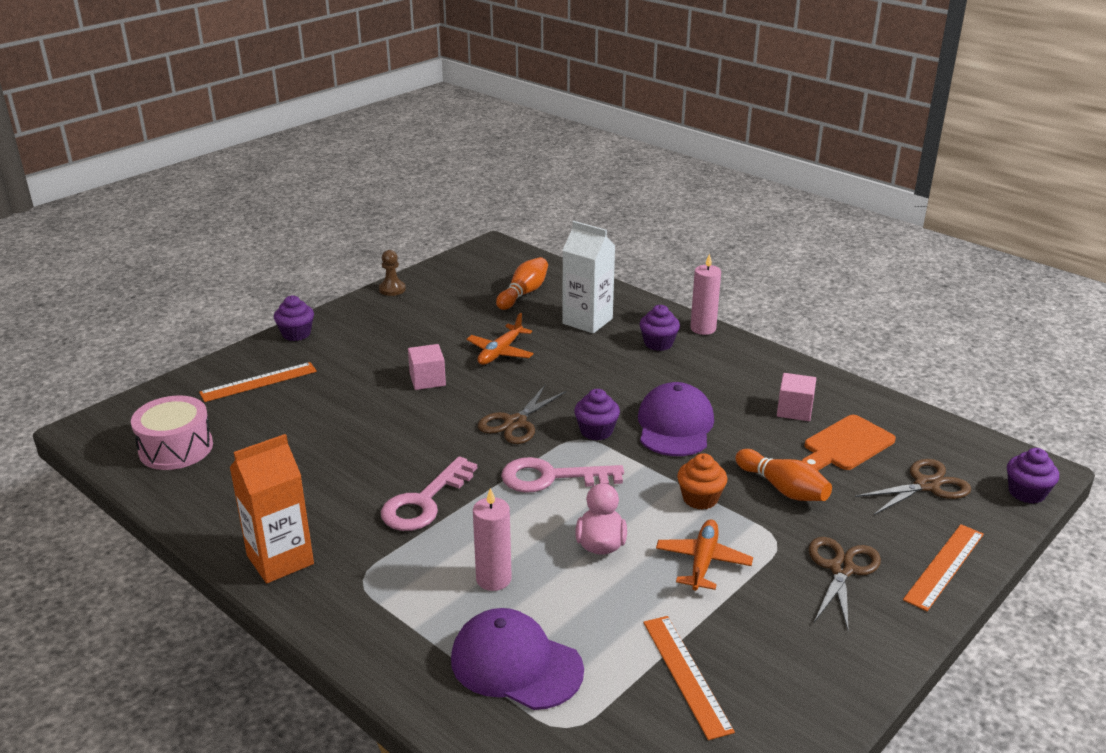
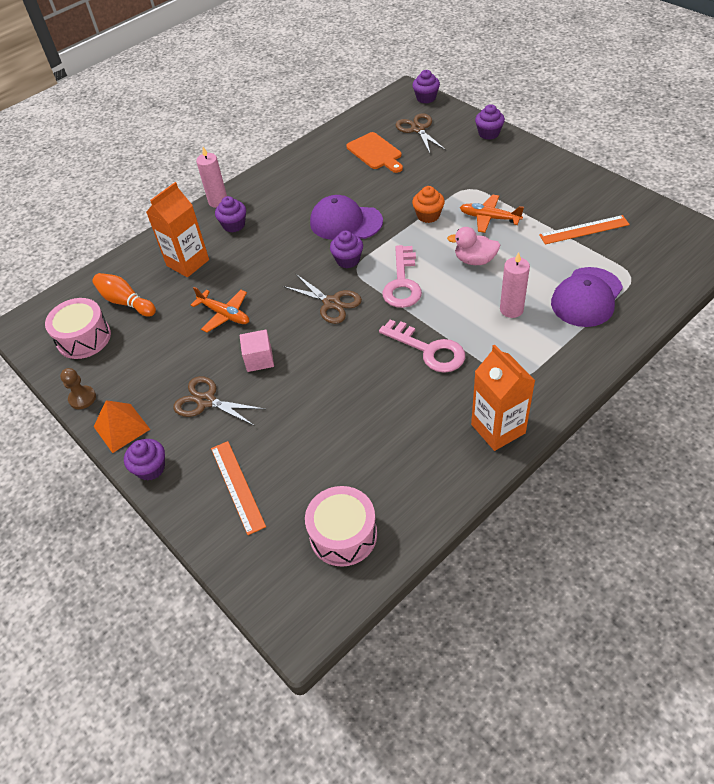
camera: 80 degrees left, 20 degrees up
(350, 313) = (121, 427): none -> orange pyramid
(472, 279) = (84, 338): none -> pink drum
(587, 321) = (188, 263): white carton -> orange carton
(783, 488) = (419, 181): orange bowling pin -> none
(794, 410) = (334, 169): pink cube -> none
(841, 569) = (493, 167): brown scissors -> brown scissors (206, 401)
(944, 566) = (488, 133): orange ruler -> purple cupcake

